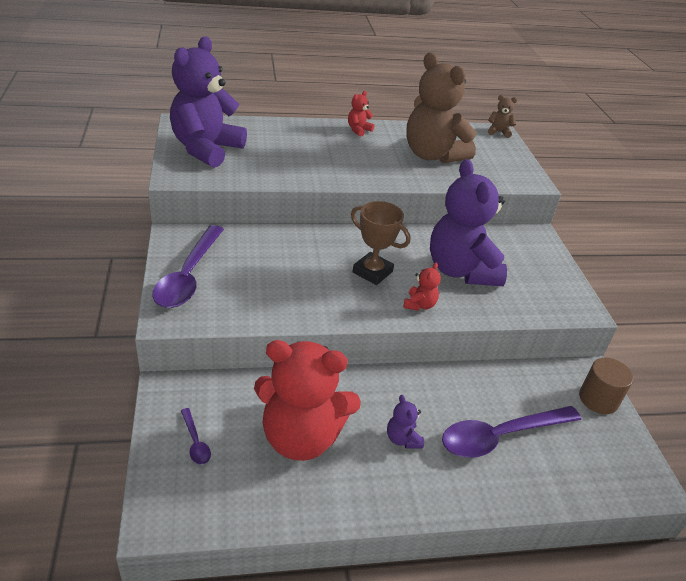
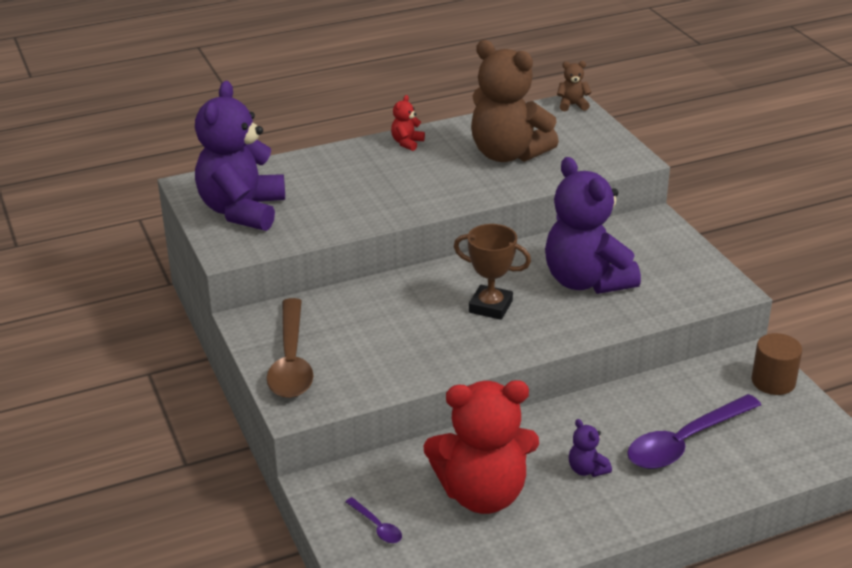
camera: 10 degrees left, 5 degrees down
(188, 276) = (291, 361): purple spoon -> brown spoon
(419, 305) = (556, 328): red teddy bear -> none

